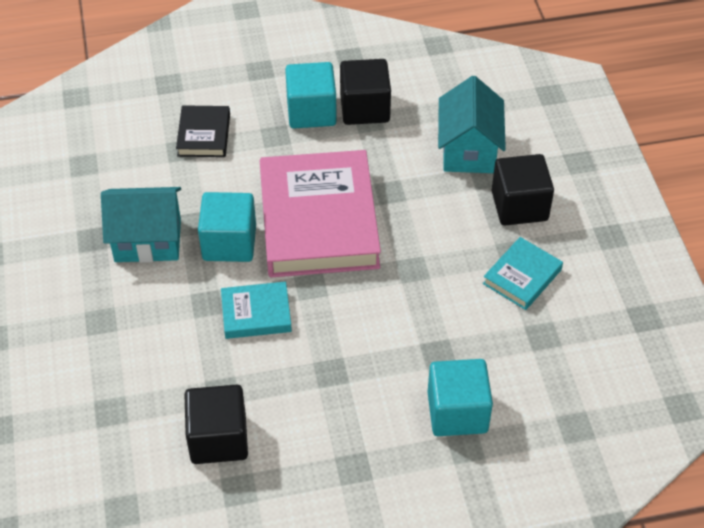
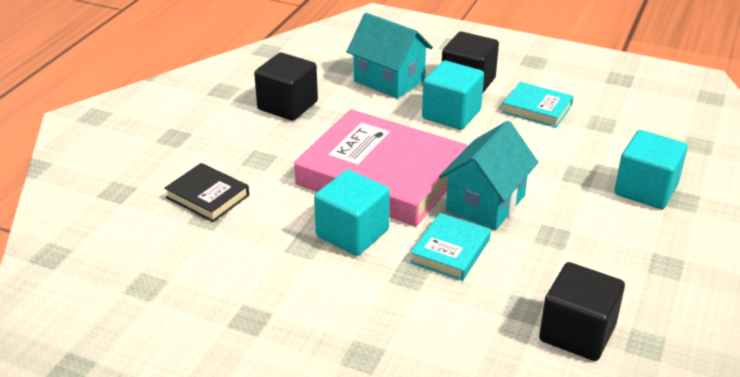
camera: 55 degrees left, 15 degrees down
(148, 240) = (294, 282): turquoise house -> turquoise house (485, 203)
(311, 112) = (257, 131): turquoise cube -> turquoise cube (451, 114)
(522, 276) = (537, 109): turquoise book -> turquoise book turned 45 degrees counterclockwise

